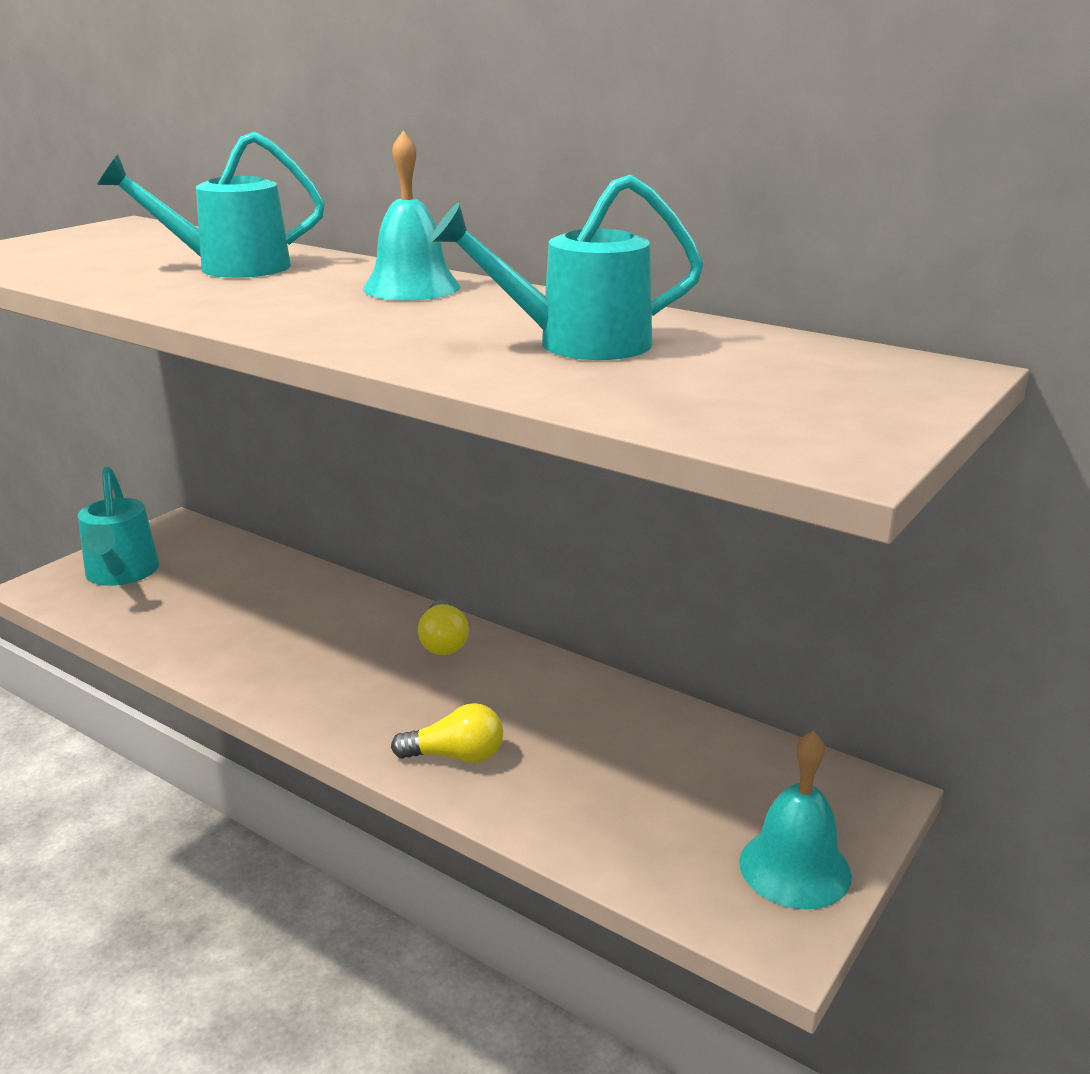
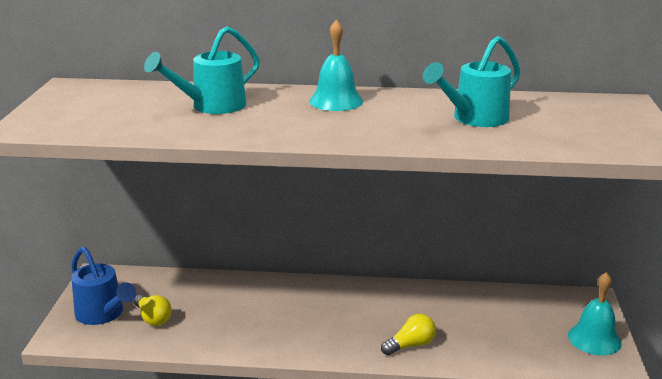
camera: 30 degrees left, 0 degrees up
(121, 574) = (103, 314): turquoise watering can -> blue watering can
(443, 642) = (338, 293): yellow light bulb -> yellow light bulb (153, 318)

